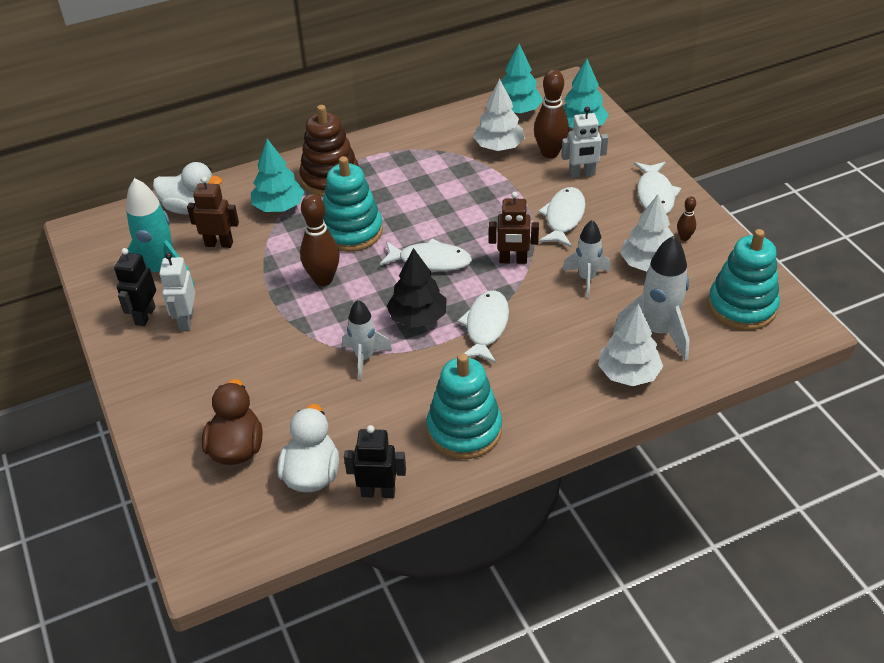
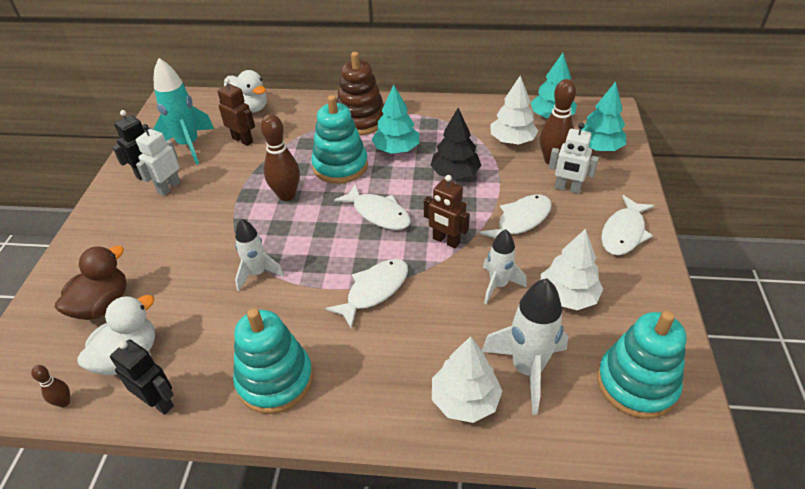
camera: 30 degrees right, 0 degrees up
(279, 207) = (306, 128): turquoise tree -> turquoise tree (396, 149)
(417, 318) = (327, 257): black tree -> black tree (455, 173)
(684, 237) = (624, 285): brown bowling pin -> brown bowling pin (64, 402)

